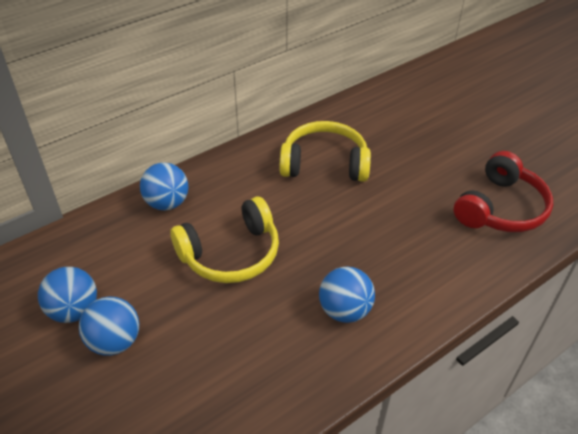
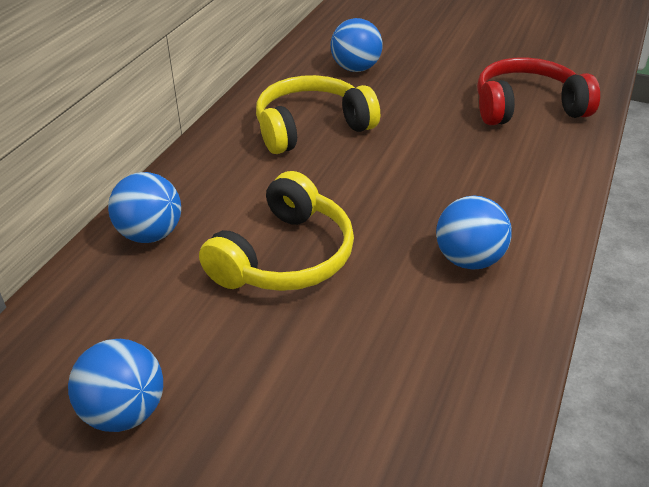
camera: 30 degrees left, 5 degrees down
(115, 341) = (219, 421): blue ball -> blue ball (355, 68)
(500, 208) = (527, 107): red headphones -> red headphones turned 105 degrees counterclockwise

